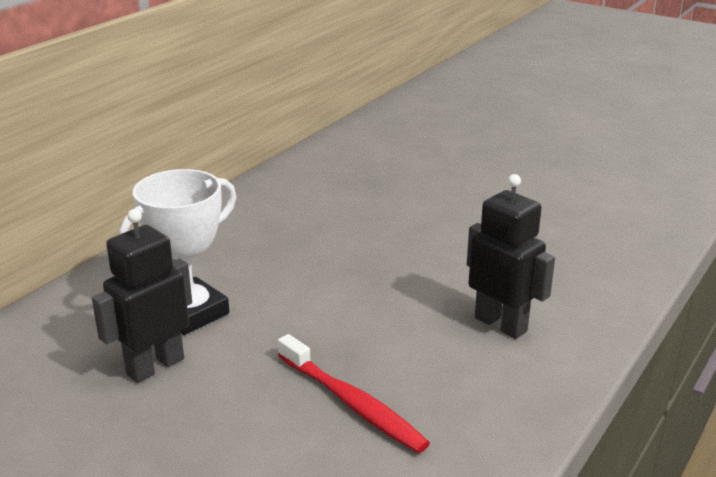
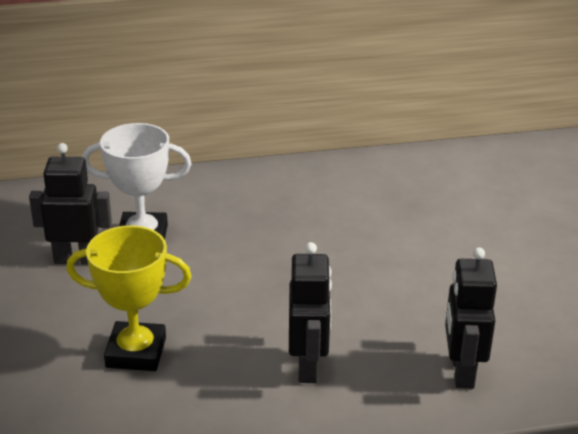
camera: 45 degrees right, 5 degrees up
(352, 403) = (136, 352): red toothbrush -> yellow trophy
(596, 265) = (461, 372): none -> black robot

